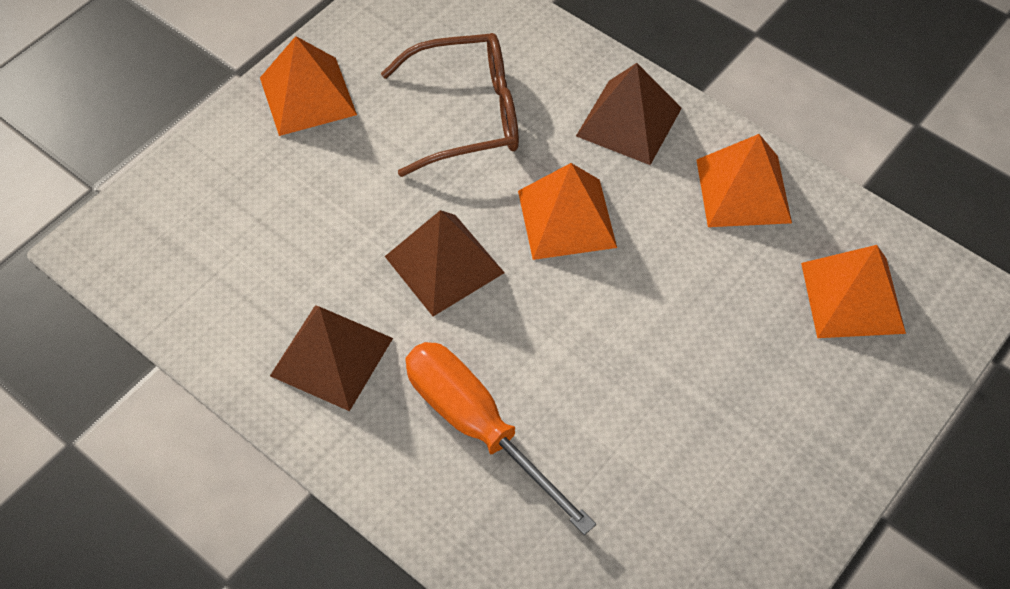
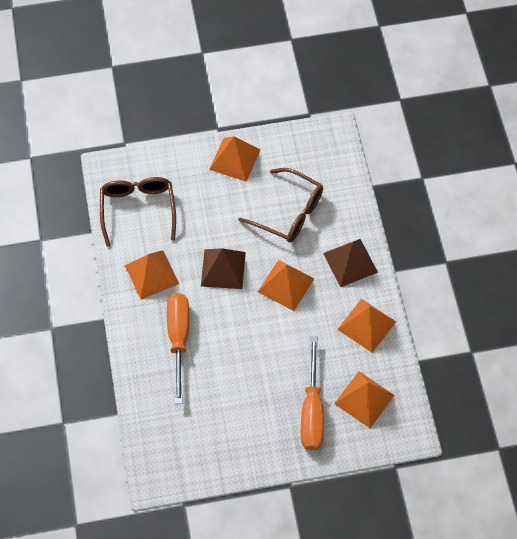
camera: 40 degrees right, 5 degrees up
(212, 272) = (138, 209): none -> brown glasses
(332, 357) = (152, 274): brown pyramid -> orange pyramid
(797, 373) = (312, 410): none -> orange screwdriver

